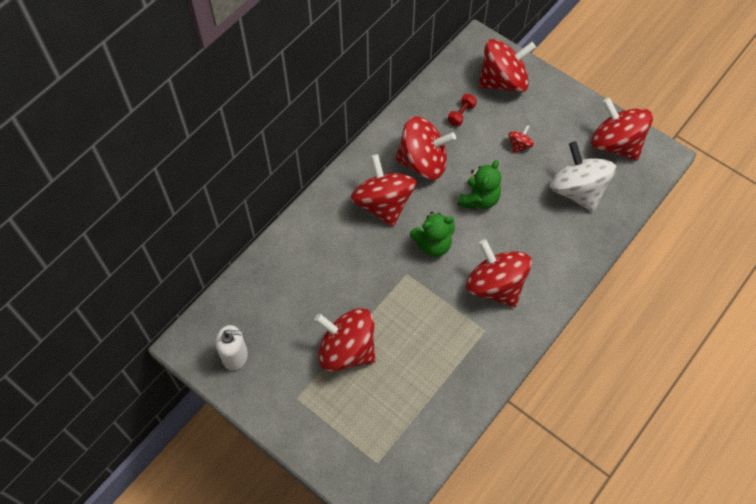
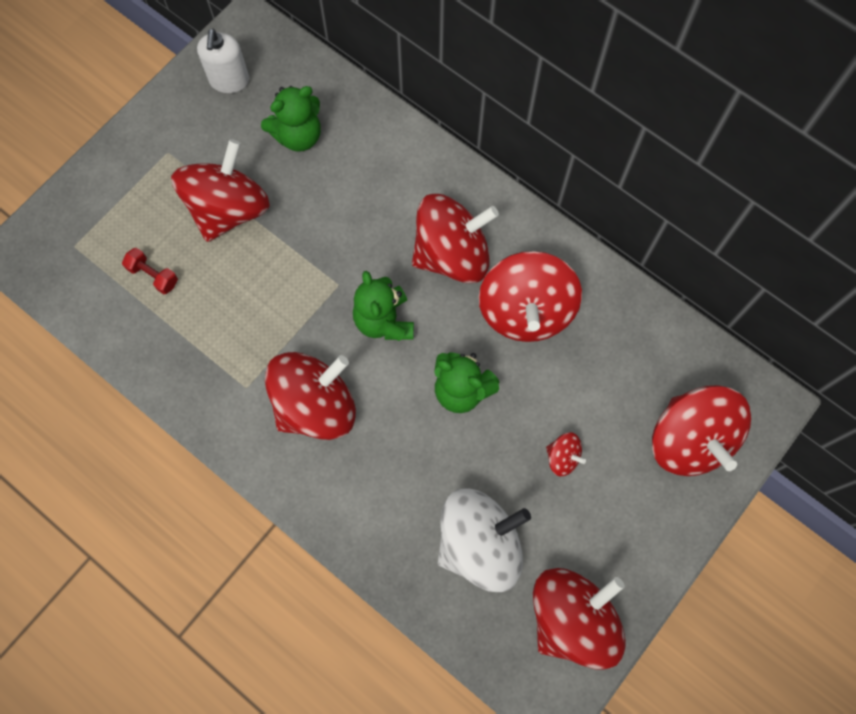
camera: 90 degrees right, 10 degrees up
(287, 304) = (298, 135): none -> green teddy bear
(461, 114) = (618, 370): red dumbbell -> red dumbbell (153, 275)

